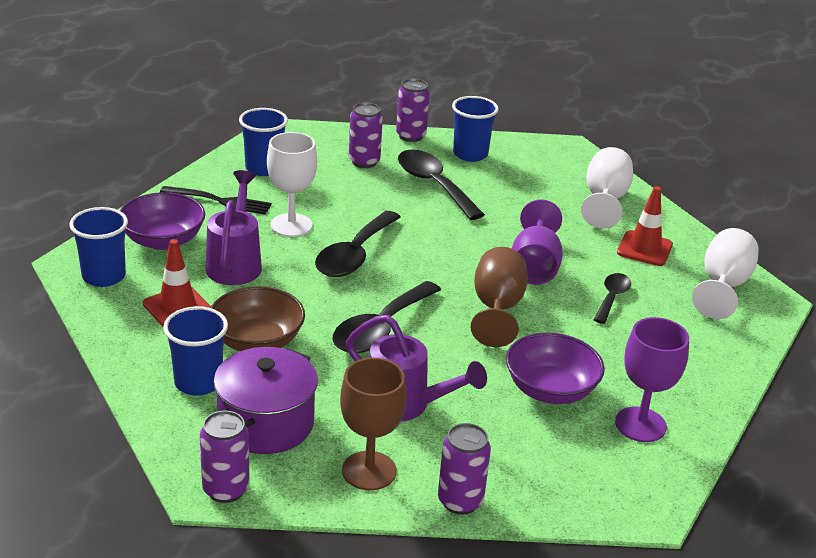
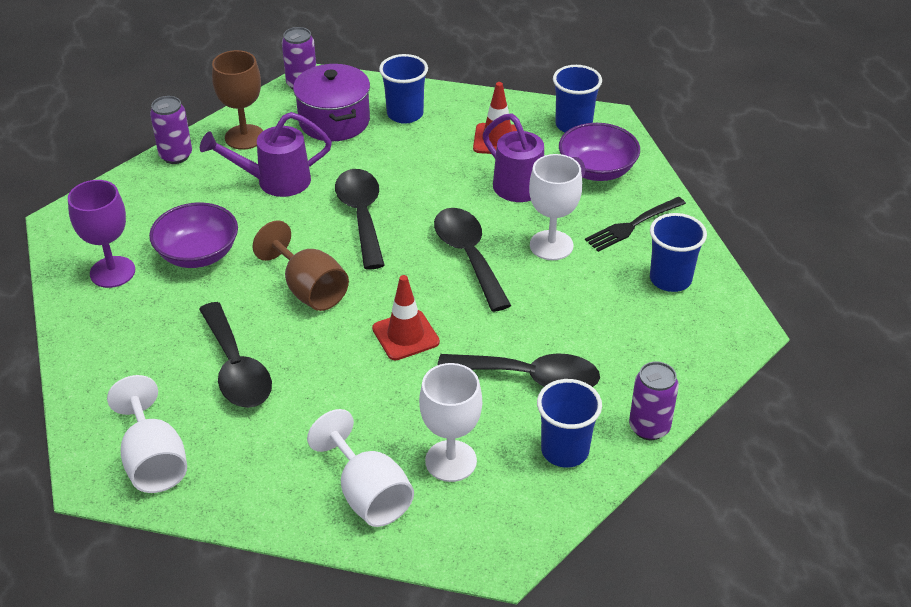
camera: 135 degrees right, 10 degrees up
(257, 341) = (417, 155): brown bowl -> none
(364, 162) = (623, 355): purple can -> none
(534, 267) = (330, 351): purple goblet -> none
(538, 185) = (451, 461): none -> white goblet
(612, 298) = (236, 368): black spoon -> black spoon, size x1.75
(644, 249) = (264, 453): red traffic cone -> red traffic cone (405, 335)

